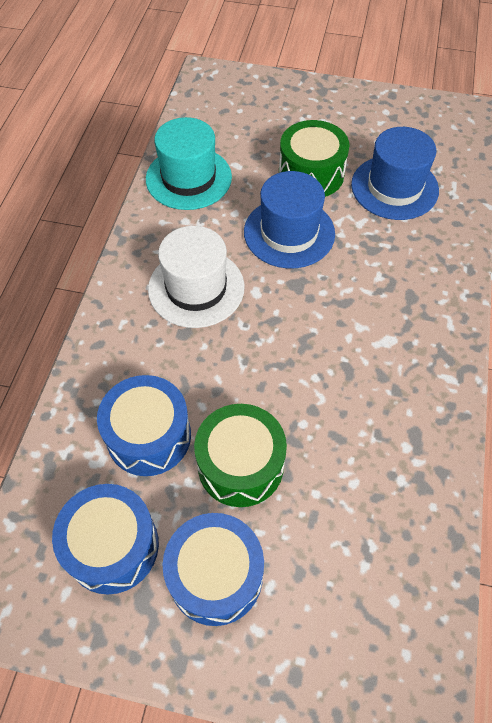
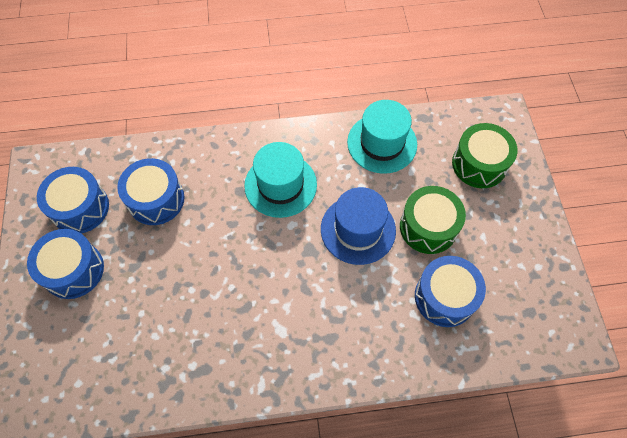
camera: 70 degrees right, 5 degrees up
(196, 288) = (280, 185): white hat -> turquoise hat
(240, 465) = (150, 260): green drum -> green drum (479, 164)
(394, 187) = (445, 297): blue hat -> blue drum

